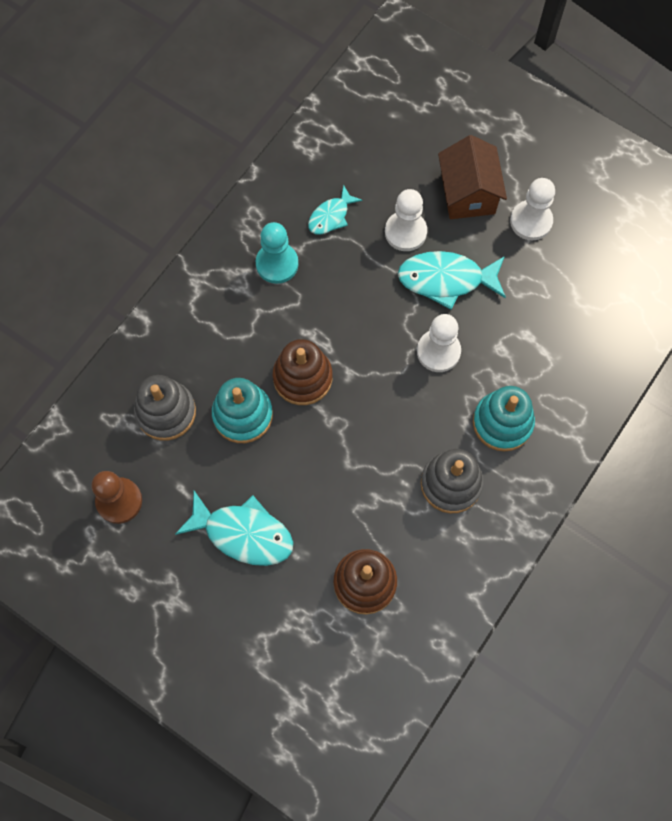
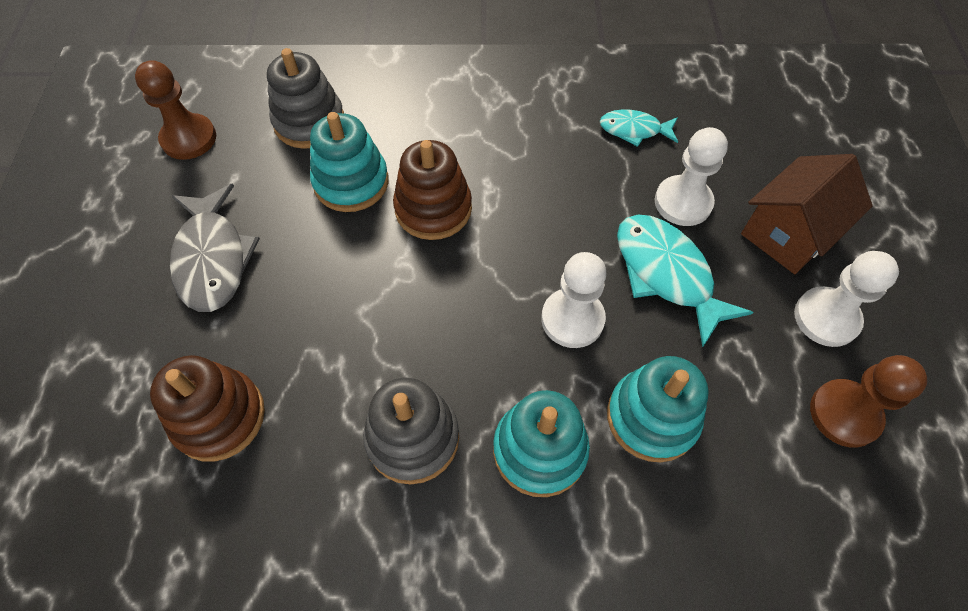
camera: 55 degrees right, 10 degrees down
(243, 533) = (213, 258): turquoise fish -> grey fish
(277, 264) = (540, 117): turquoise pawn -> none
(523, 354) = (652, 417): none -> turquoise stacking toy
(585, 260) = (844, 414): none -> brown pawn

